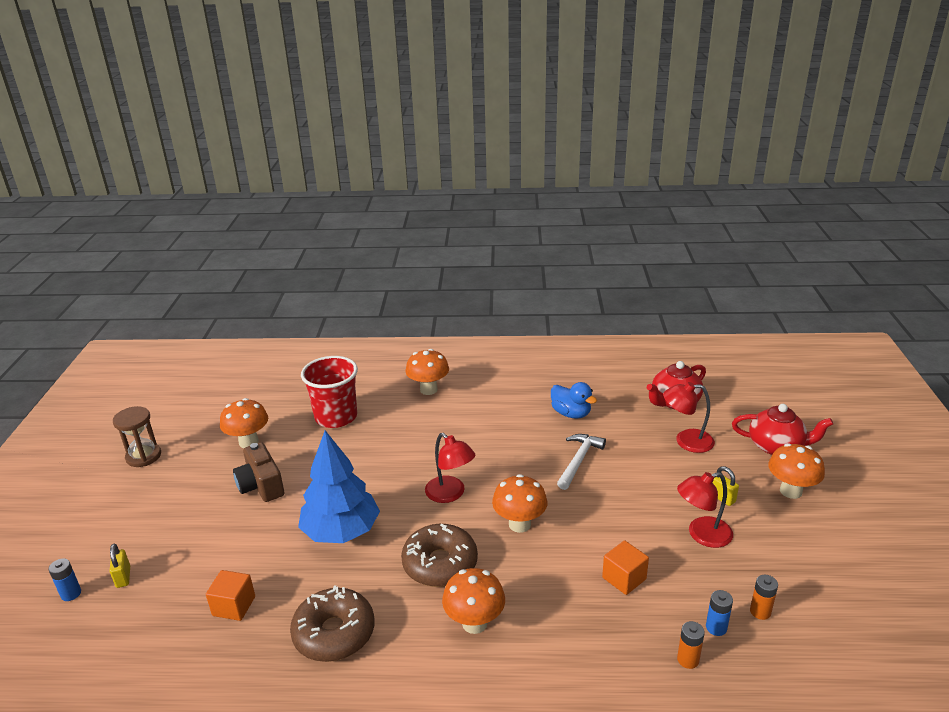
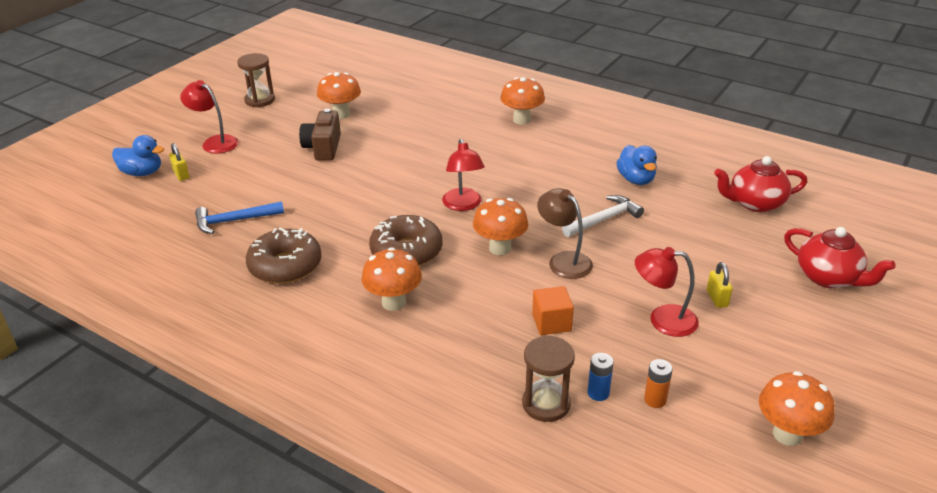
camera: 30 degrees right, 5 degrees up
(71, 594) = (142, 173): blue battery -> blue duck
(123, 577) = (181, 175): yellow padlock -> yellow padlock turned 45 degrees counterclockwise
(234, 606) = (234, 221): orange cube -> blue hammer
(336, 417) = (424, 117): red cup -> none
(341, 531) = (353, 200): blue tree -> none
(581, 513) = (563, 260): none -> brown lamp
(686, 441) = (731, 240): red lamp -> red lamp (215, 142)
(688, 659) = (546, 404): orange battery -> brown hourglass
(790, 491) = (800, 320): orange mushroom -> orange mushroom (787, 434)

